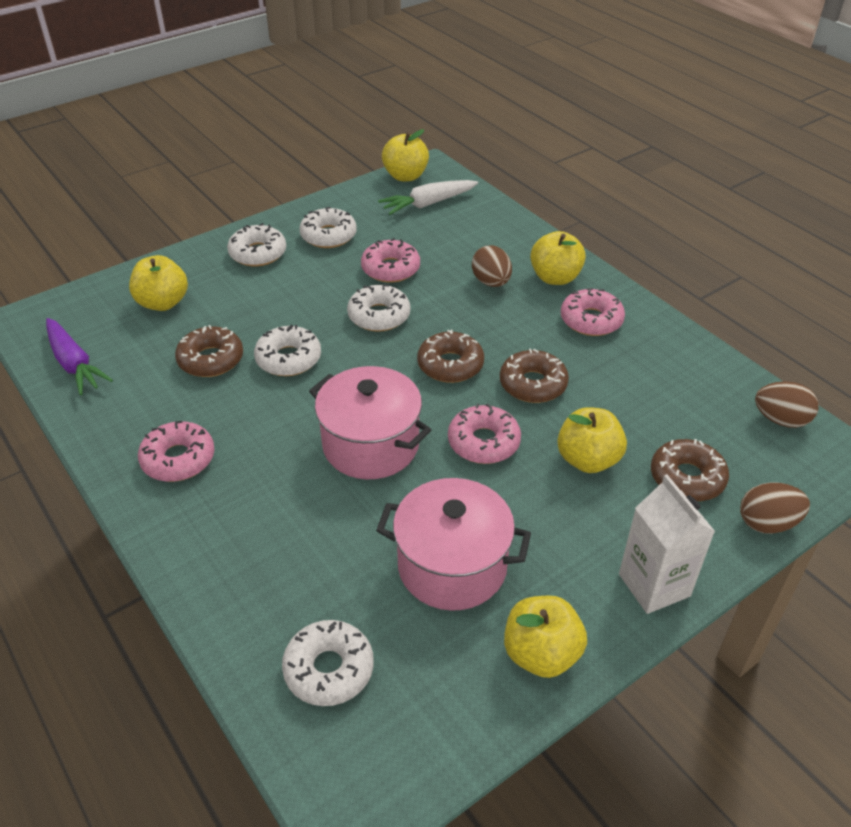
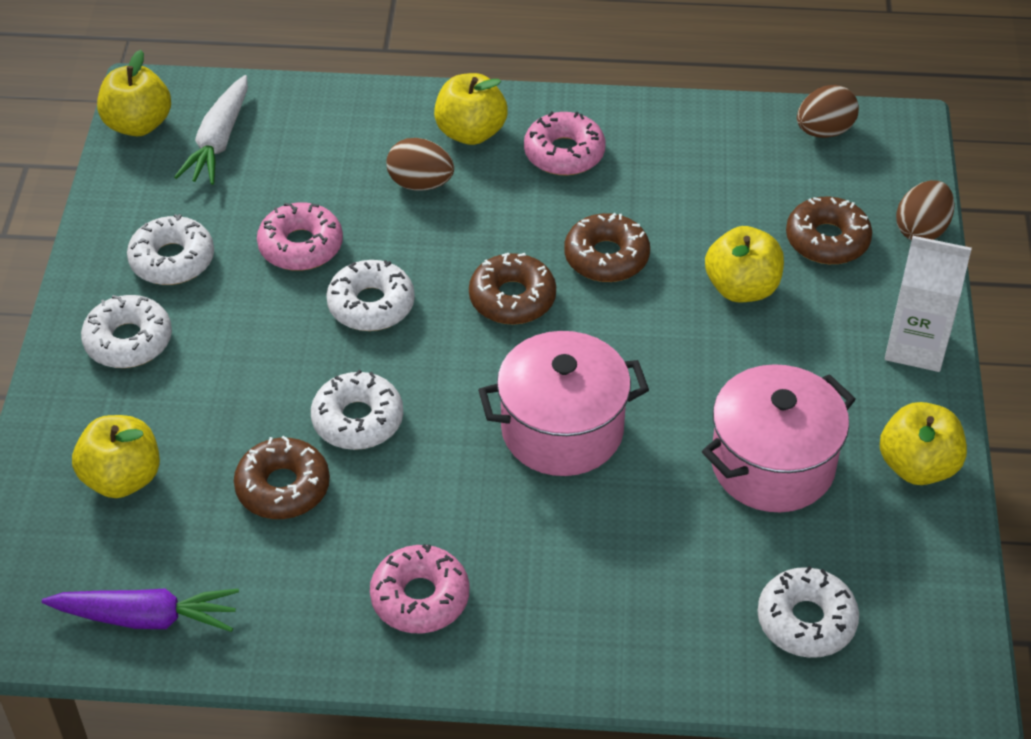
camera: 50 degrees left, 5 degrees up
(483, 442) = (645, 344): pink donut -> none

